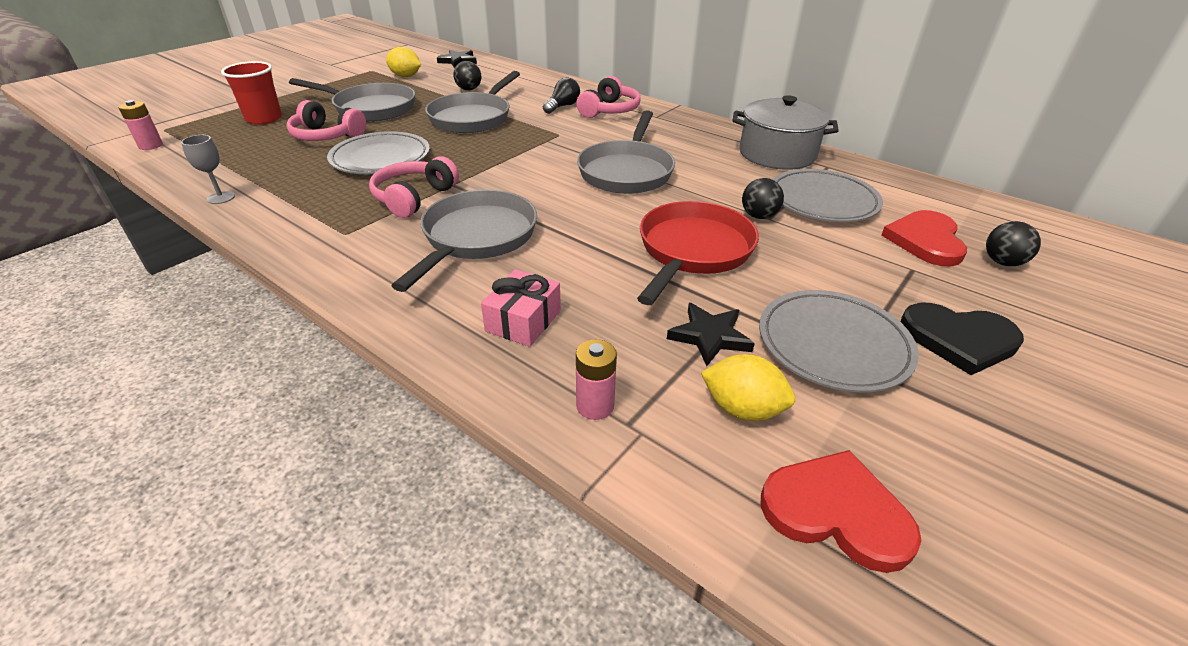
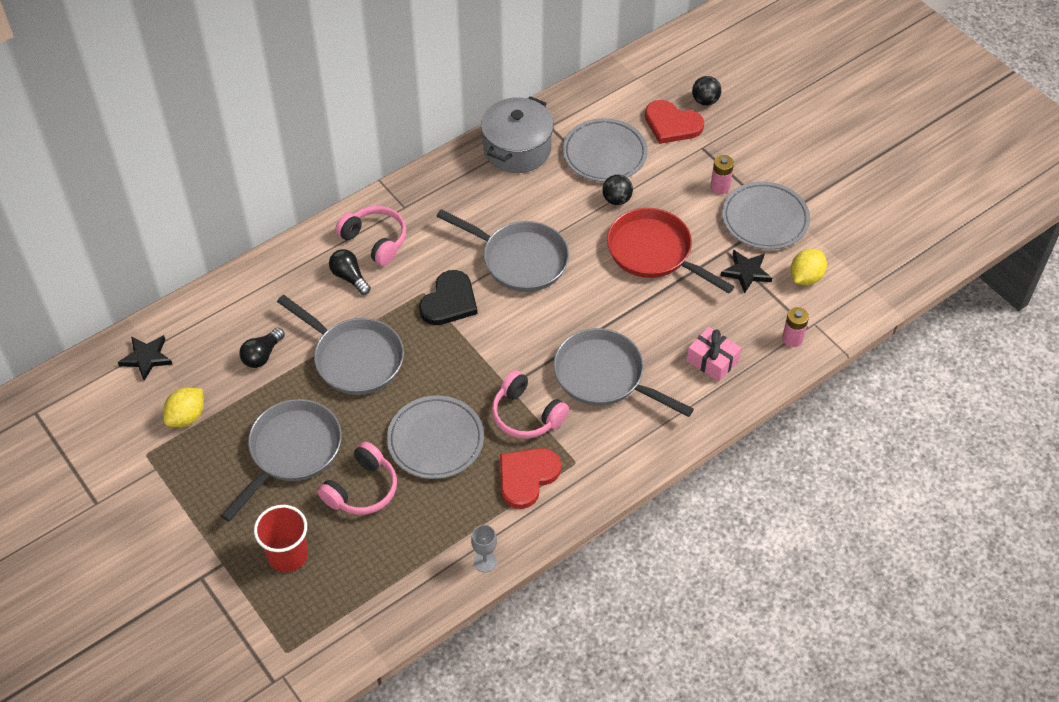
camera: 75 degrees left, 15 degrees up
(151, 145) = (335, 652): pink battery -> pink battery (720, 187)
(469, 89) = (262, 355): black ball -> black light bulb
(836, 512) = (871, 266): red heart -> red heart (527, 477)
(959, 339) = (771, 162): black heart -> black heart (449, 301)

